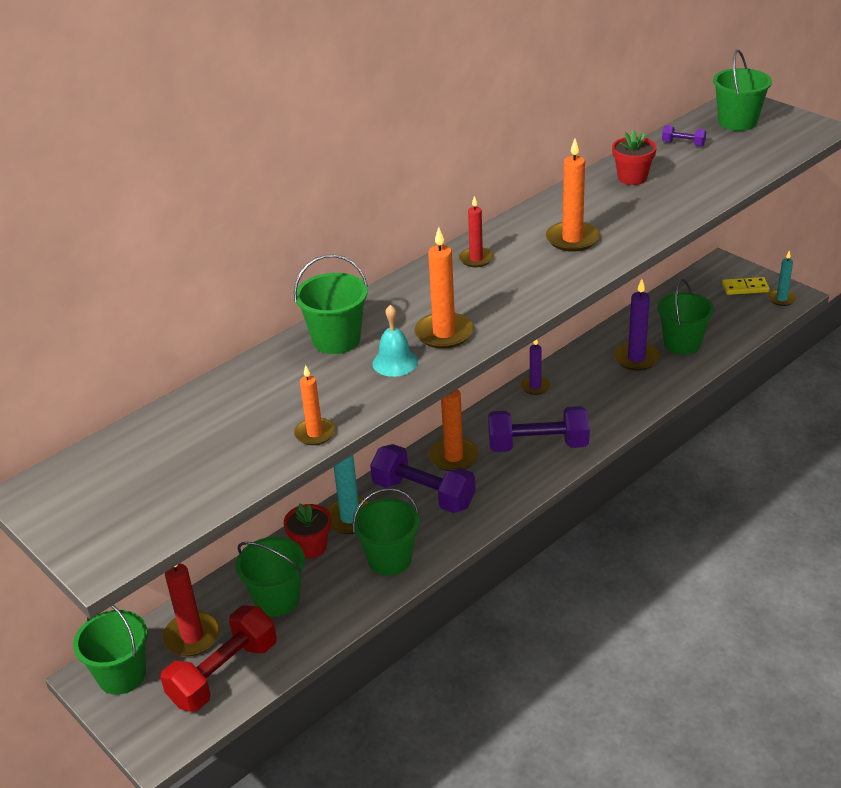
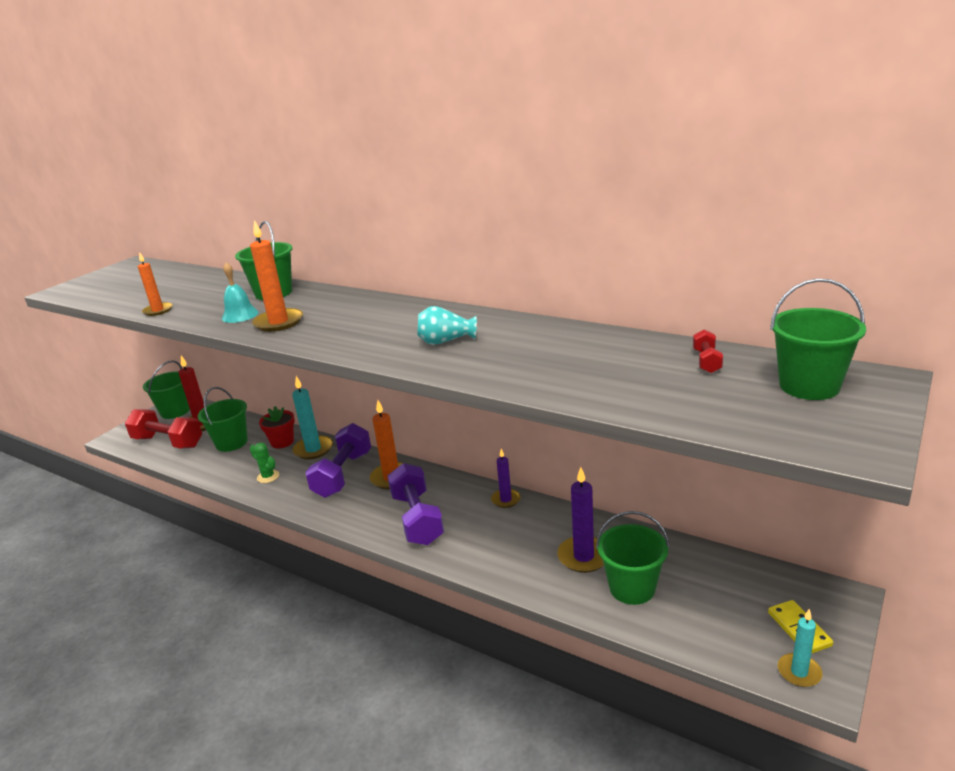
camera: 75 degrees right, 10 degrees down
(389, 559) = (268, 477): green bucket -> green cactus
(476, 259) = (398, 312): red candle -> none
(572, 239) = (445, 341): orange candle -> turquoise vase
(632, 178) = (594, 347): red flower pot -> none
(683, 144) = (706, 361): purple dumbbell -> red dumbbell

